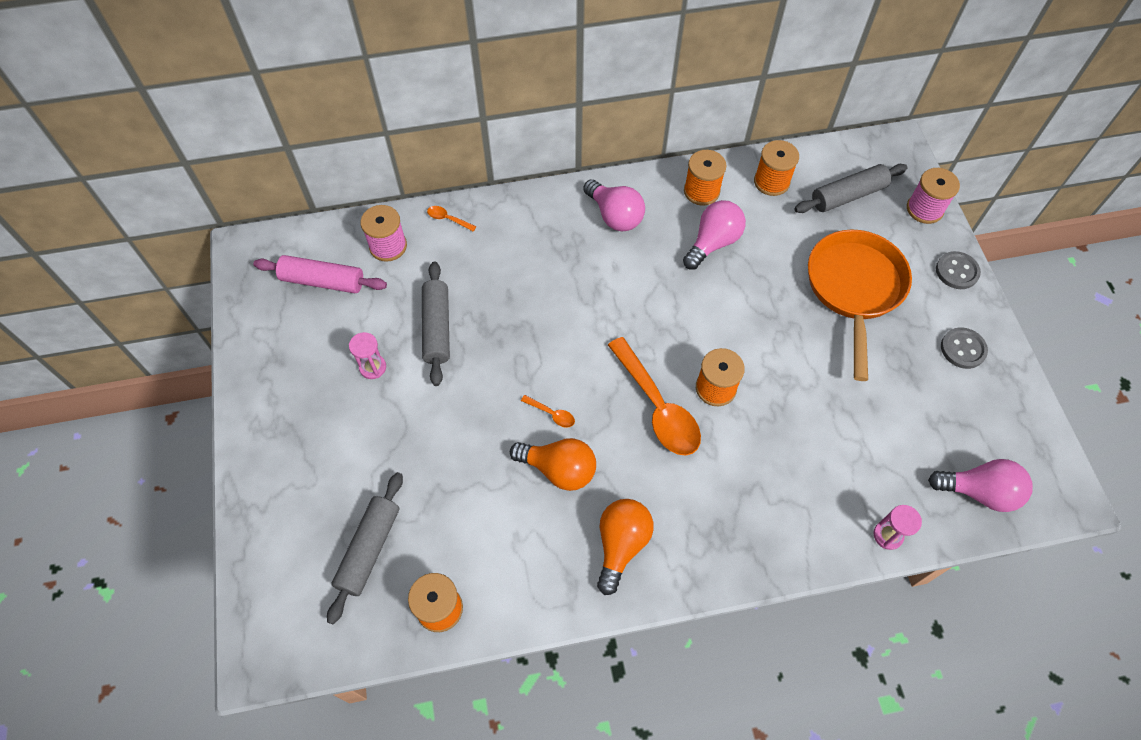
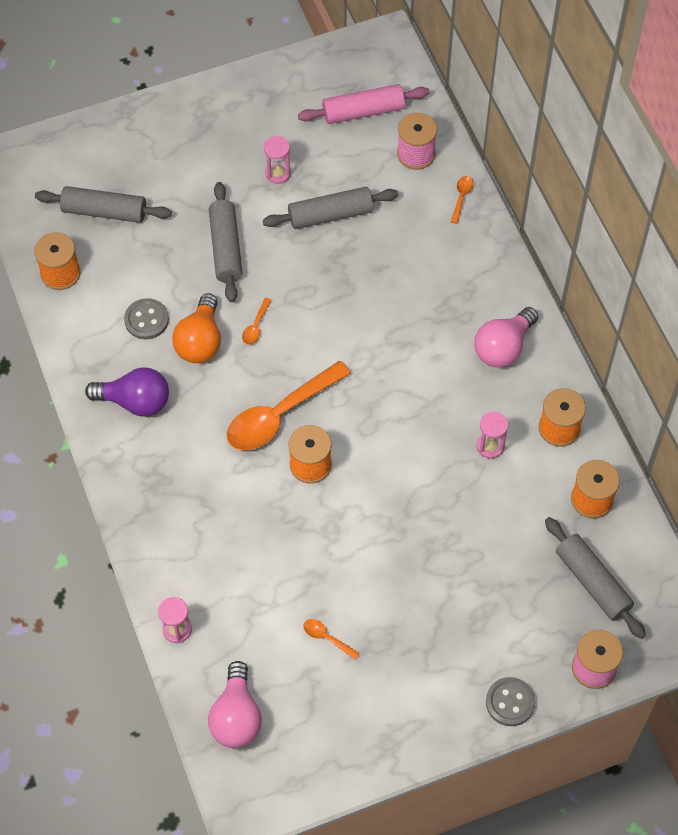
camera: 80 degrees right, 0 degrees up
(323, 281) = (363, 111): pink rolling pin -> pink rolling pin turned 75 degrees clockwise
(450, 429) = (226, 248): none -> grey rolling pin
(621, 545) = (135, 402): orange light bulb -> purple light bulb
(713, 243) = (490, 446): pink light bulb -> pink hourglass
(854, 289) = (460, 592): orange pan -> none
(897, 401) = (327, 638): none -> orange spoon
(963, 349) = (405, 706): grey button -> grey button (146, 320)

